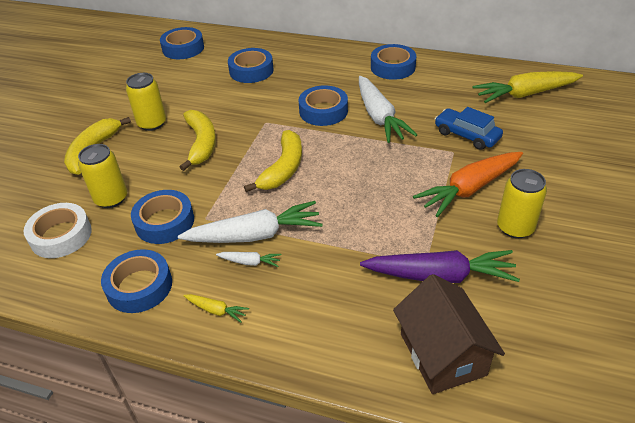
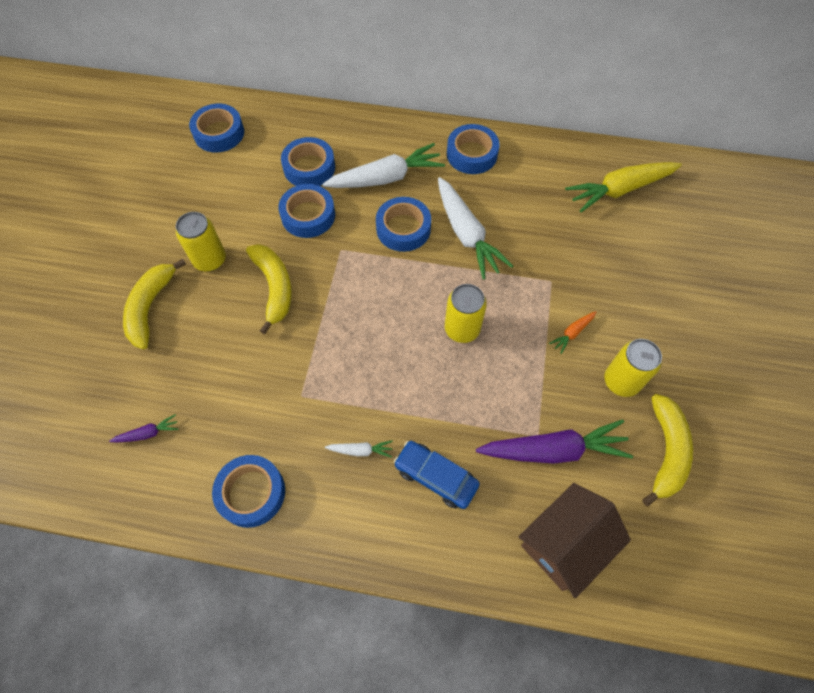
camera: 10 degrees left, 20 degrees up
(61, 235) = (148, 433): white tape -> purple carrot
(111, 198) = (190, 376): yellow can -> yellow can (462, 329)
(164, 222) = (258, 405): blue tape -> blue tape (308, 215)
(216, 310) = (338, 515): yellow carrot -> none
(255, 235) = (359, 414): white carrot -> white carrot (386, 178)
(283, 168) = (373, 318): yellow banana -> yellow banana (666, 451)
(442, 354) = (564, 543): brown house -> brown house turned 75 degrees clockwise
(467, 135) = (563, 256): blue car -> blue car (436, 477)
(469, 189) = (572, 333): orange carrot -> orange carrot, size x0.45

